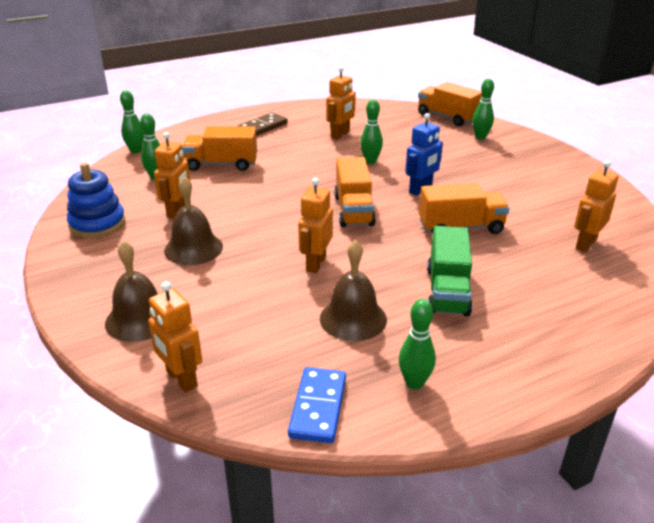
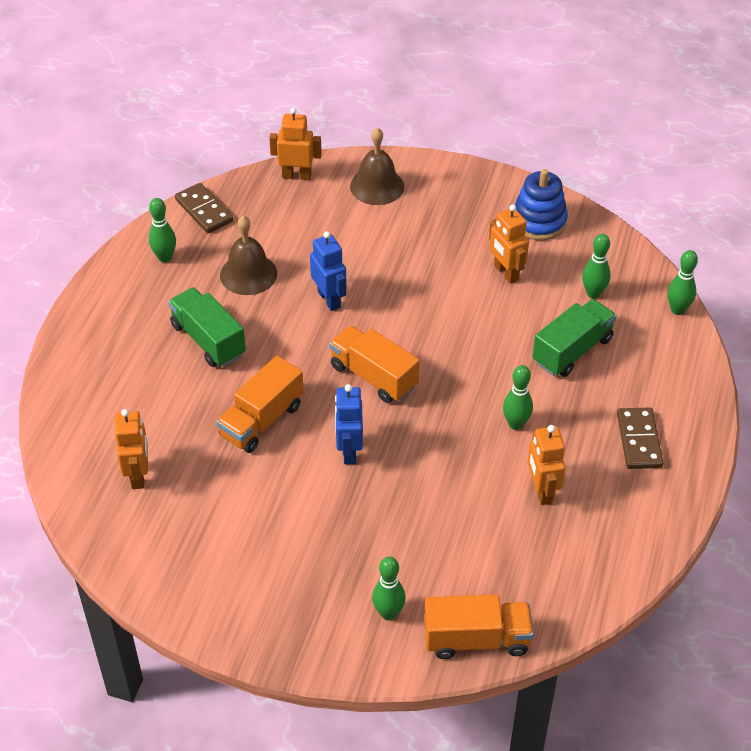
camera: 135 degrees right, 15 degrees up
(193, 248) = (434, 251): brown bell -> none
(221, 164) = (572, 350): orange truck -> green truck
(315, 264) = (329, 299): orange robot -> blue robot
(318, 407) = (204, 211): blue domino -> brown domino
(370, 161) = (448, 463): green bowling pin -> green bowling pin (516, 424)

